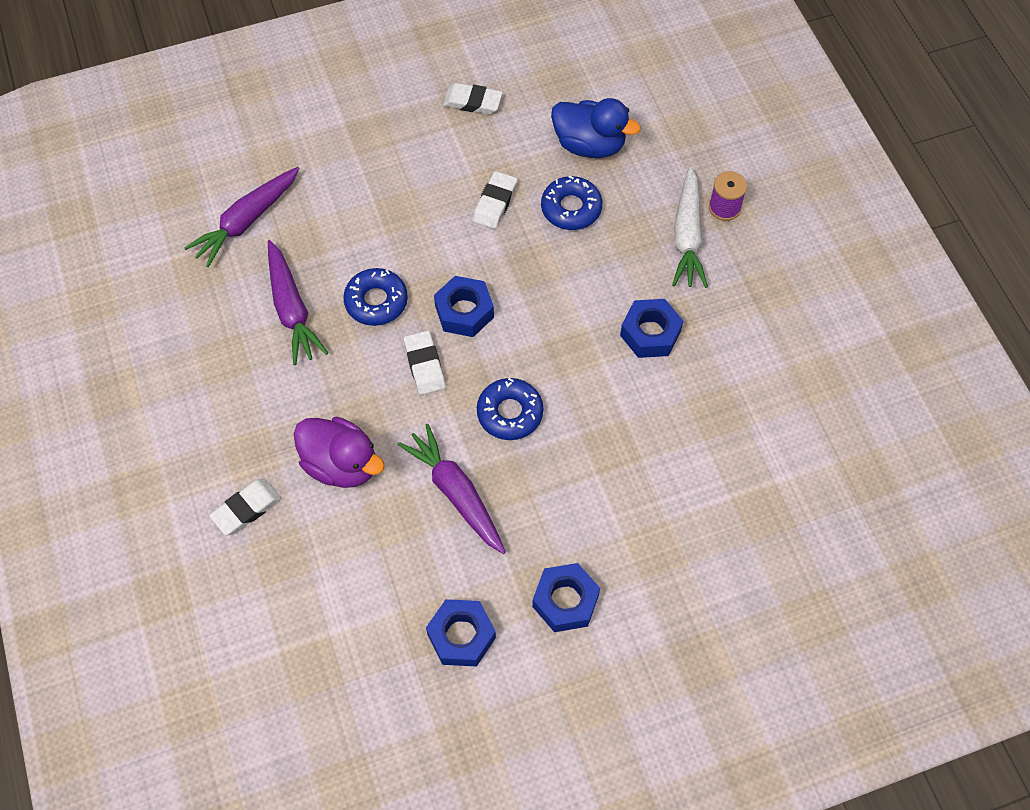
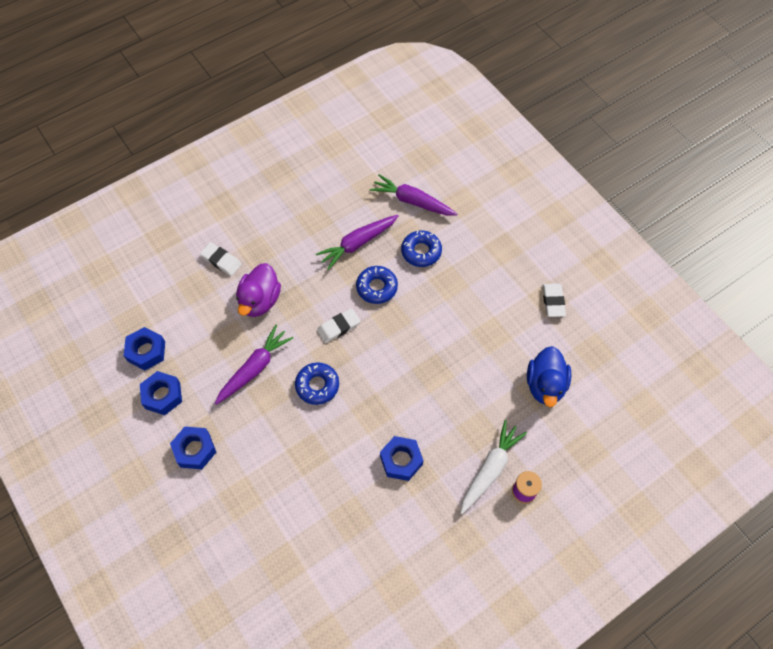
camera: 75 degrees right, 0 degrees up
(464, 311) = (384, 339): blue nut -> blue nut (146, 351)
(495, 203) = (474, 336): white eraser -> none
(571, 208) = (487, 385): blue donut -> blue donut (421, 251)
(687, 236) = (490, 469): white carrot -> white carrot turned 135 degrees clockwise

